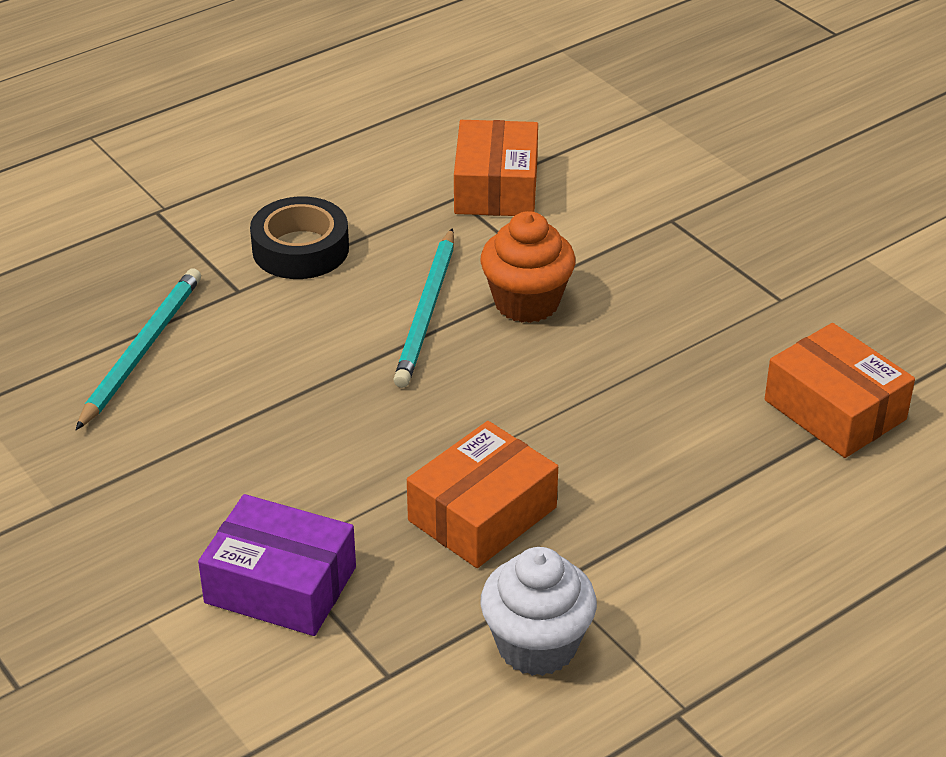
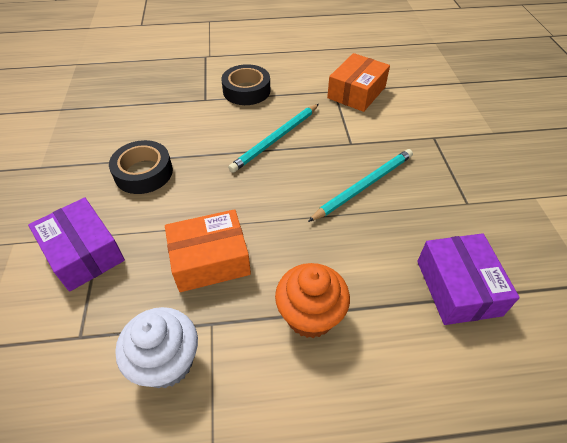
camera: 30 degrees right, 10 degrees up
(142, 350) = (143, 111): turquoise pencil -> turquoise pencil (364, 186)
(254, 444) = (143, 173): none -> black tape
(526, 302) = (327, 152): orange cupcake -> orange cupcake (310, 316)
(834, 410) = (458, 287): orange box -> purple box

